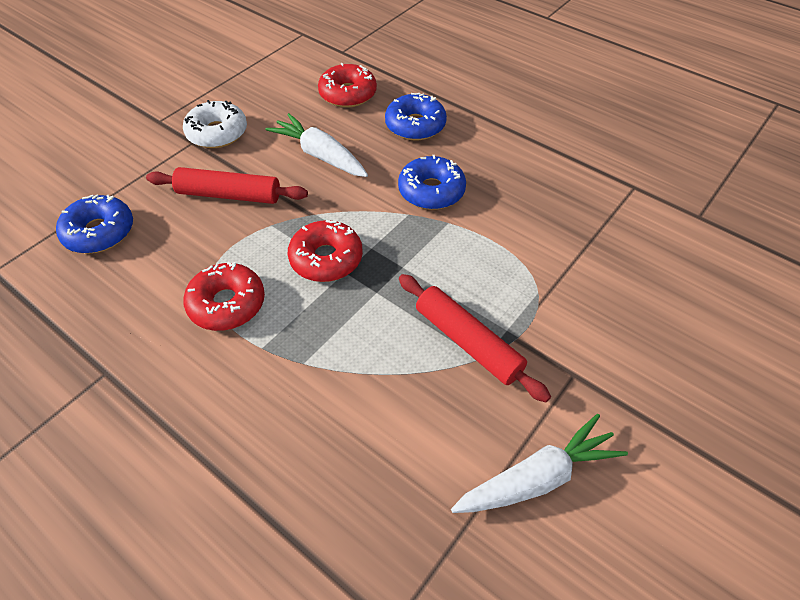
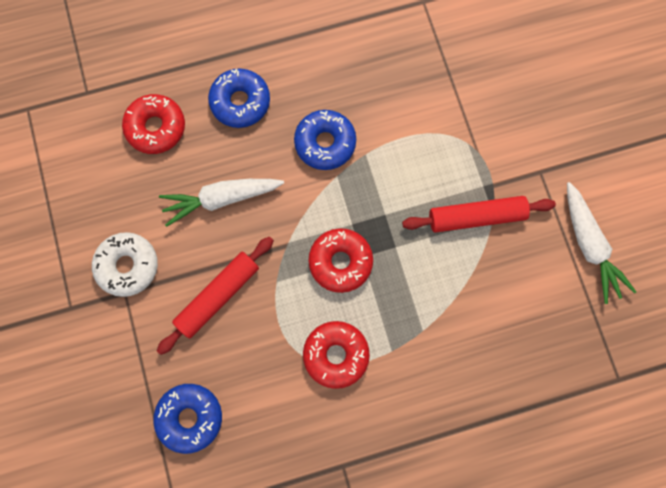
camera: 55 degrees left, 25 degrees up
(537, 478) = (589, 246): white carrot -> white carrot turned 150 degrees clockwise

